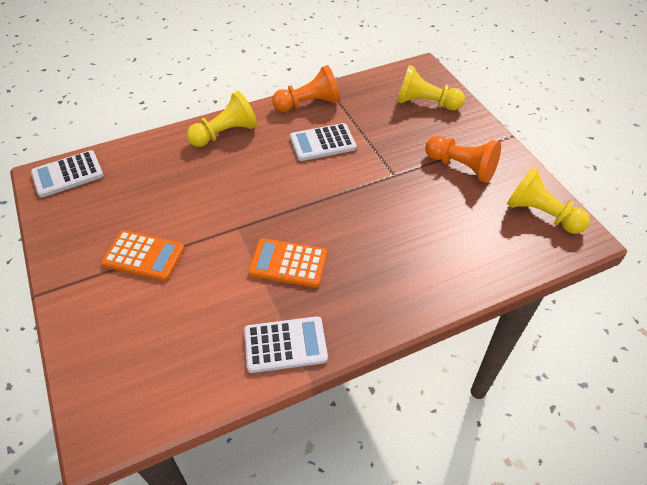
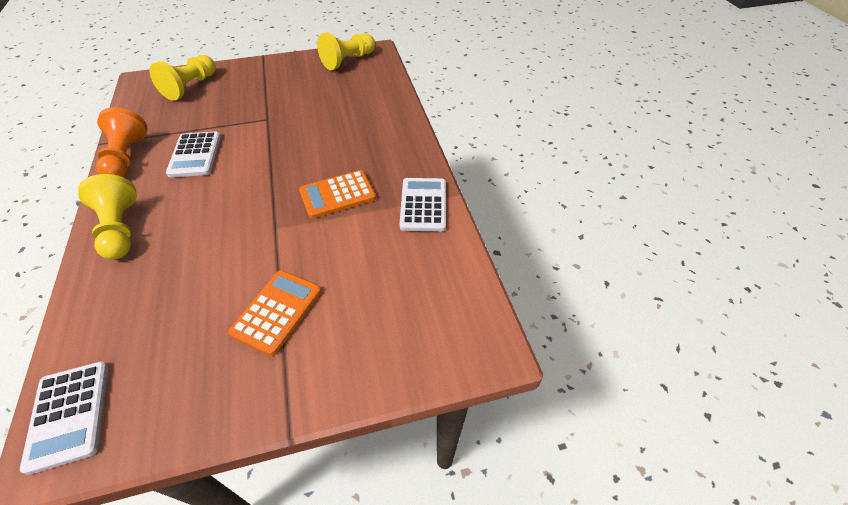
camera: 80 degrees left, 0 degrees up
(288, 263) = (337, 194): orange calculator -> orange calculator turned 45 degrees clockwise
(461, 167) = (281, 83): orange pawn -> none

